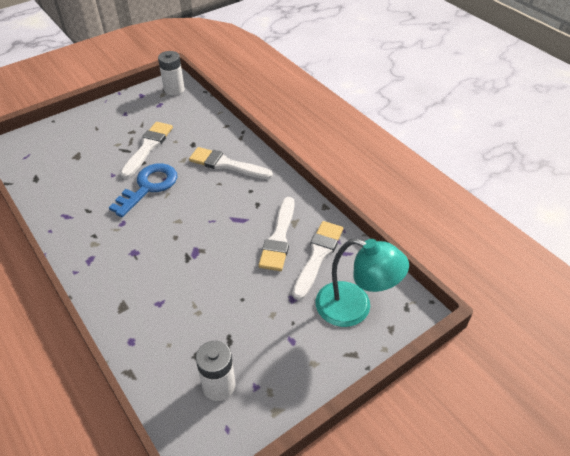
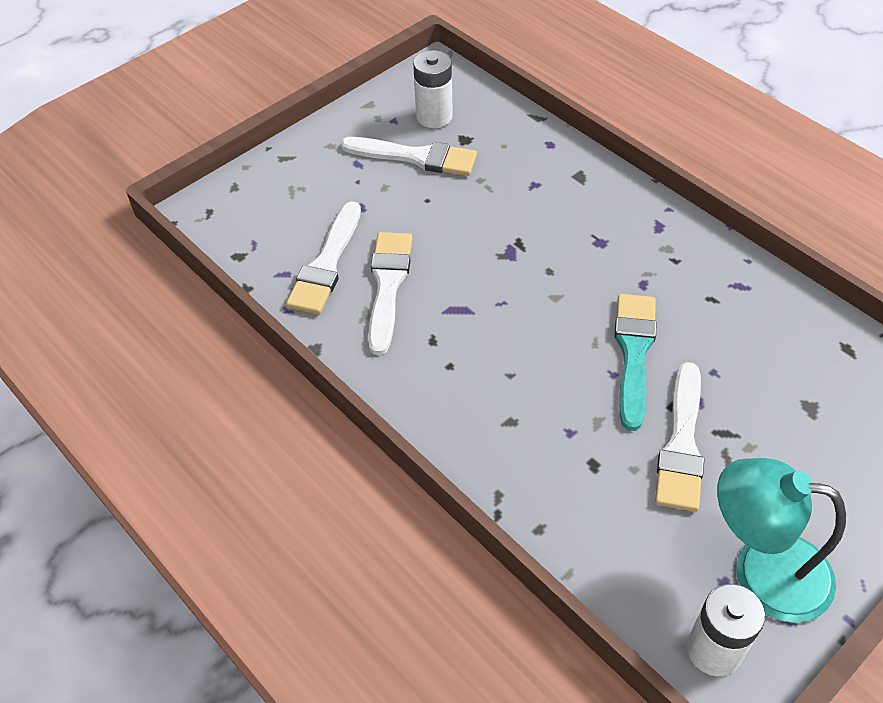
camera: 175 degrees right, 5 degrees up
(149, 187) = (633, 353): blue key -> turquoise brush
(226, 164) = (508, 418): white brush -> white brush (416, 157)
(354, 308) = (277, 204): turquoise lamp -> turquoise lamp (762, 571)

